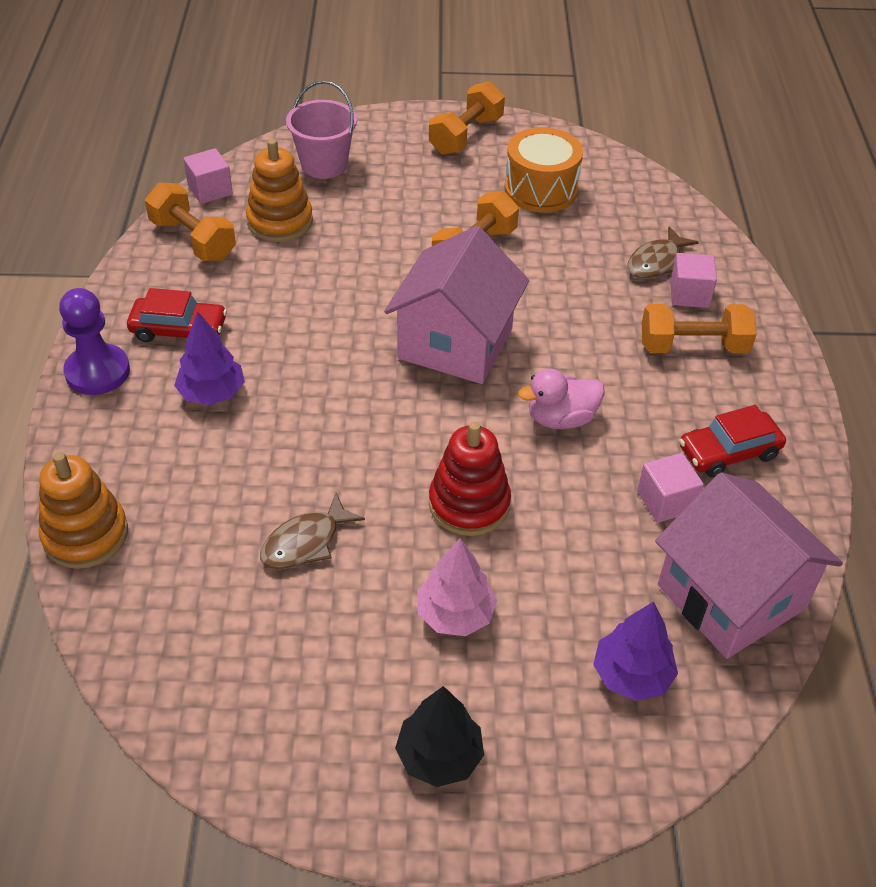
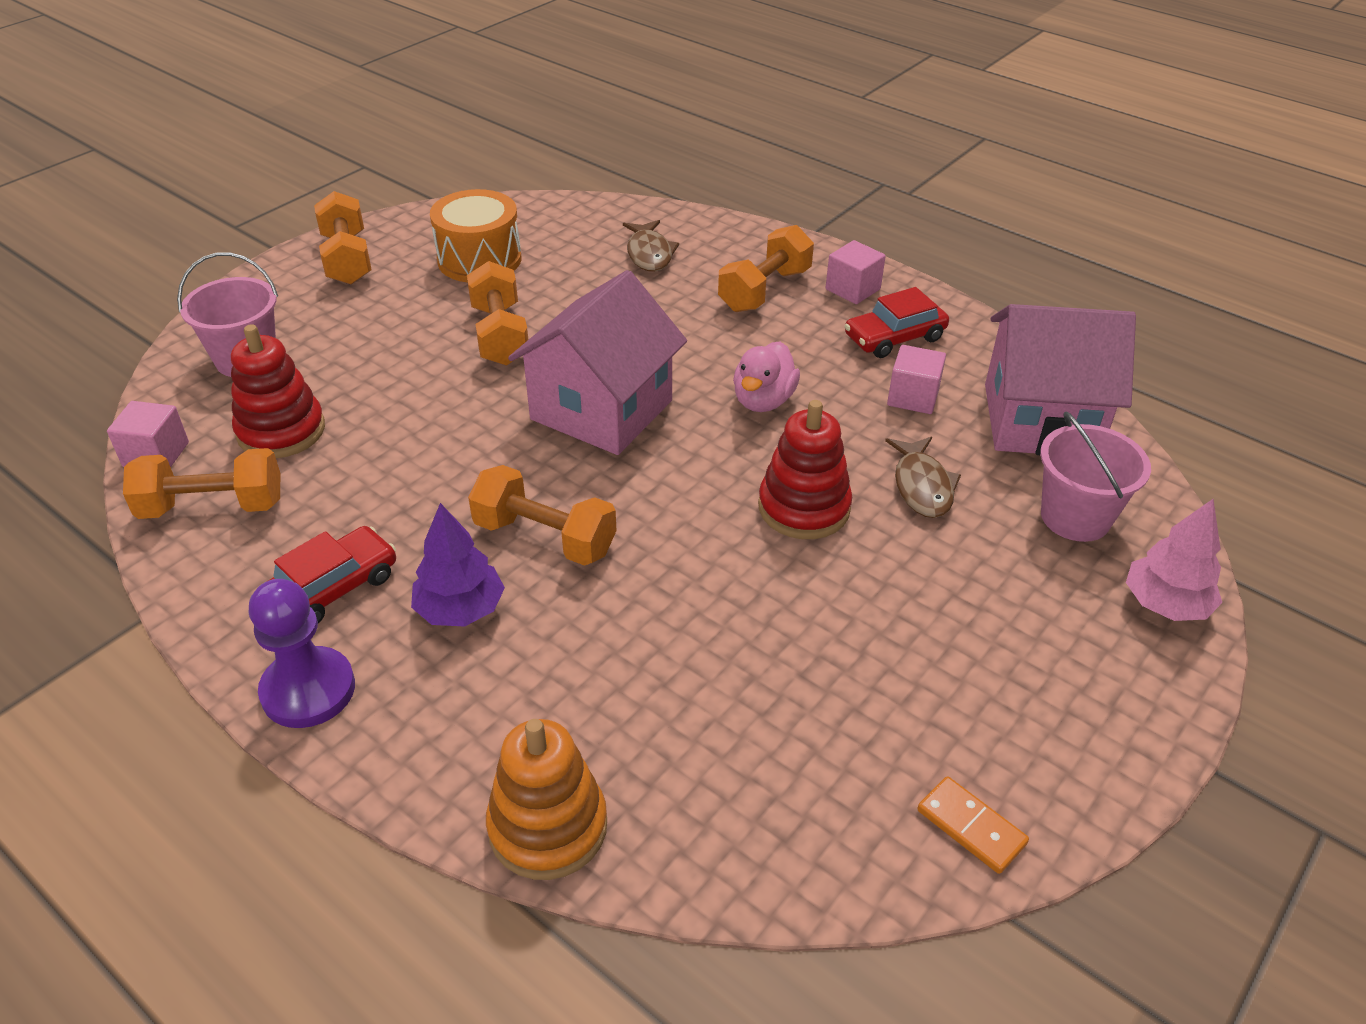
camera: 50 degrees left, 5 degrees down
(251, 752) = (971, 827): none -> orange domino
(280, 221) = (281, 431): orange stacking toy -> red stacking toy
(305, 542) = (741, 644): brown fish -> brown fish (922, 486)
(307, 392) = (545, 537): none -> orange dumbbell
(439, 756) = (1074, 685): black tree -> none
(455, 343) = (601, 410): pink house -> pink house turned 60 degrees clockwise
(455, 614) = (923, 586): pink tree -> pink tree (1165, 604)
(631, 675) = (1075, 517): purple tree -> pink bucket
(689, 294) = (706, 260): pink cube -> pink cube (852, 289)
(729, 452) = (894, 337): red car -> red car turned 45 degrees clockwise

